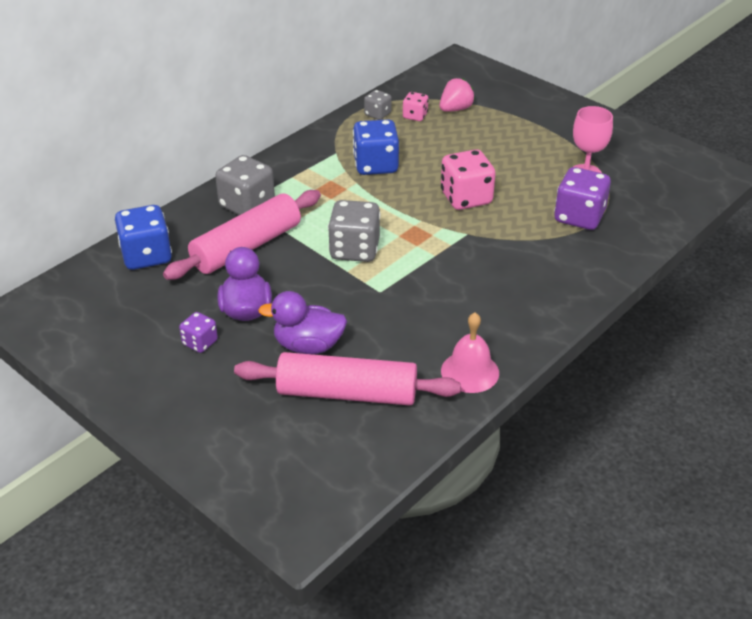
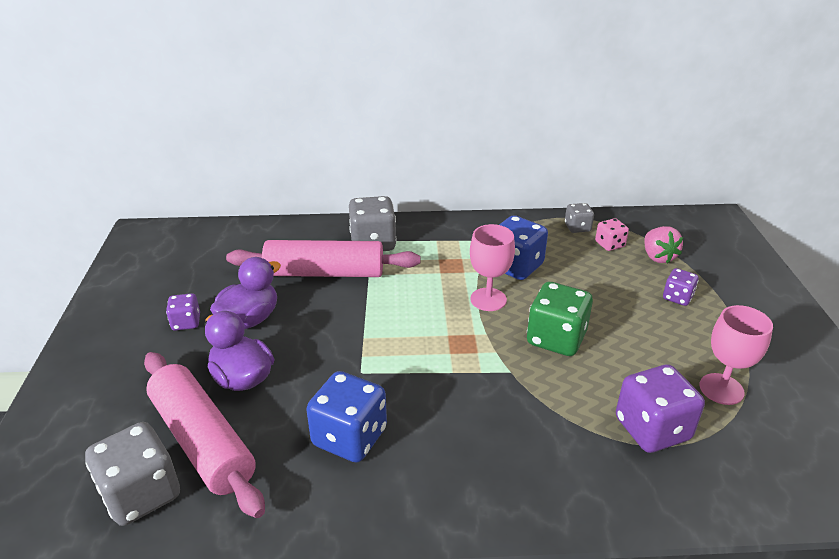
camera: 45 degrees right, 5 degrees down
(146, 256) = (257, 241): blue dice -> blue dice (349, 437)
(354, 250) = (395, 324): grey dice -> grey dice (141, 494)
(391, 198) = (488, 299): none -> pink goblet
(455, 109) = (658, 257): pink strawberry -> pink strawberry turned 75 degrees clockwise
(466, 198) = (556, 338): pink dice -> green dice
(470, 371) = (317, 506): pink bell -> none
(499, 131) = (677, 297): none -> purple dice

